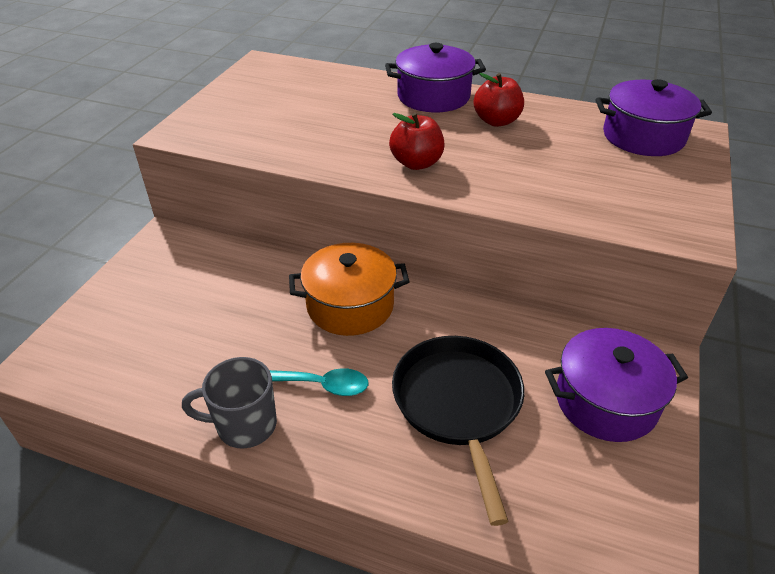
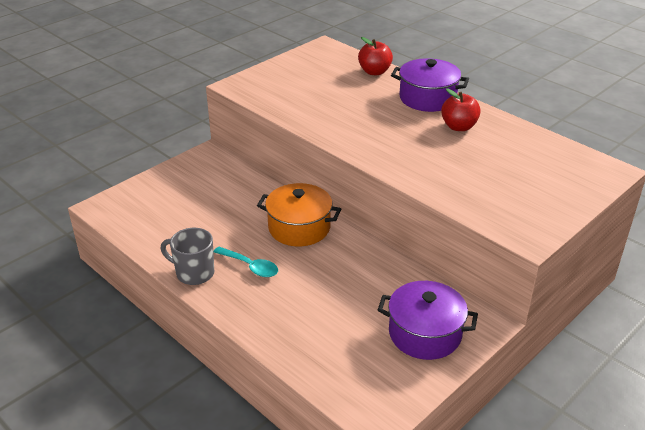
camera: 25 degrees right, 5 degrees down
(416, 163) = (376, 142): red apple -> red apple (374, 72)
(458, 405) = (326, 304): black pan -> none
(643, 137) = (562, 164): purple pot -> none

